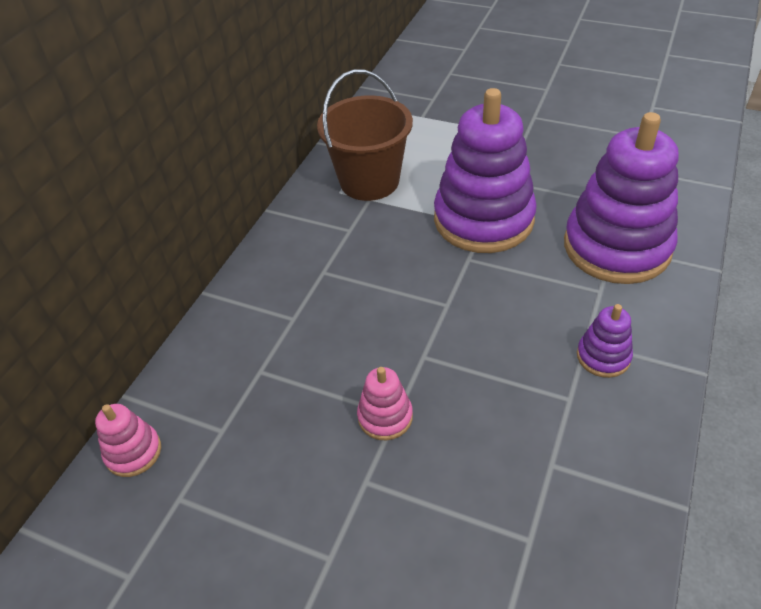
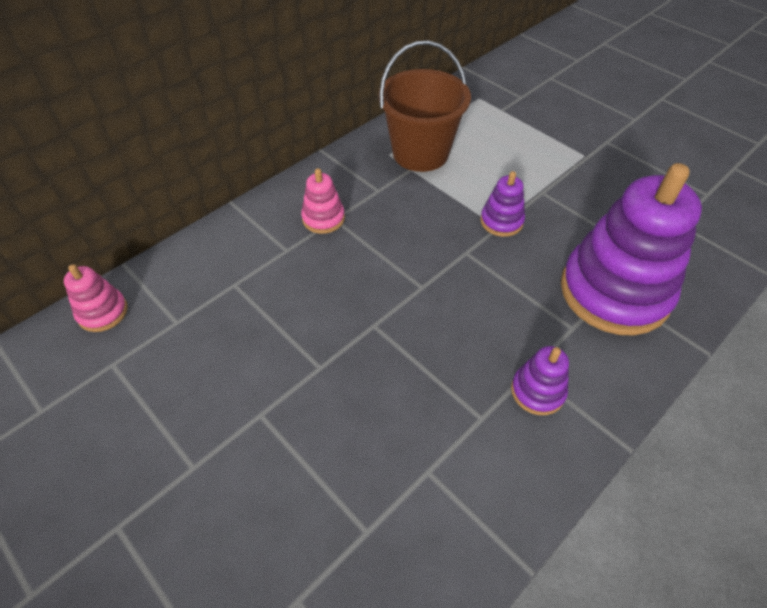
camera: 20 degrees right, 5 degrees up
(385, 417) = (310, 365): pink stacking toy -> pink stacking toy (323, 218)
(483, 219) = (501, 221): purple stacking toy -> purple stacking toy, size x0.44

